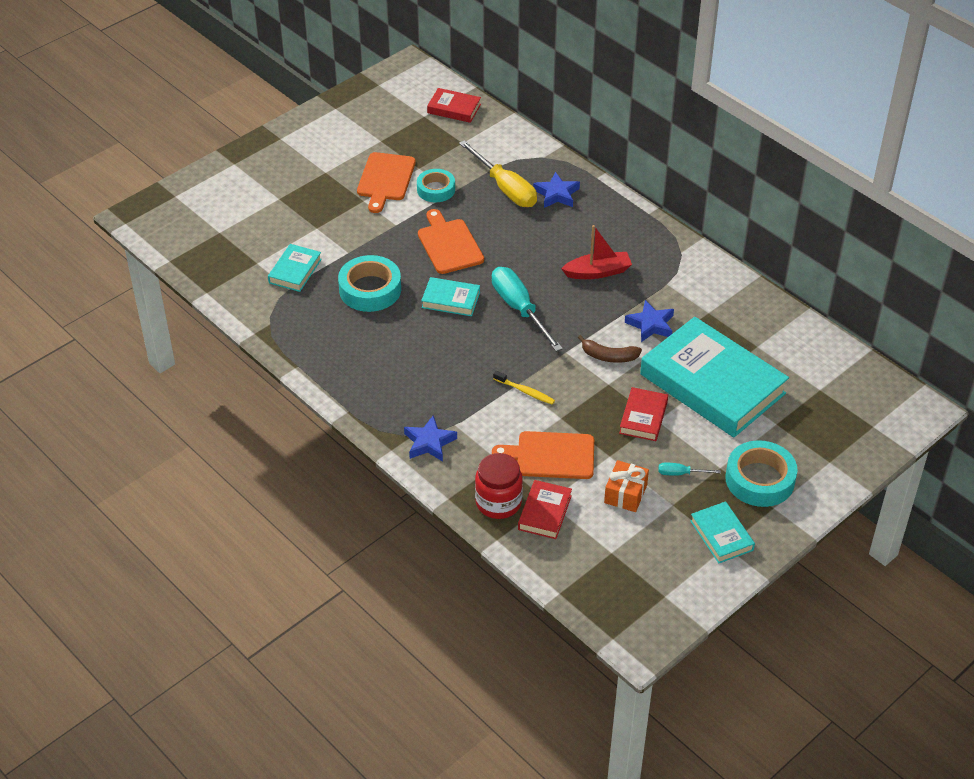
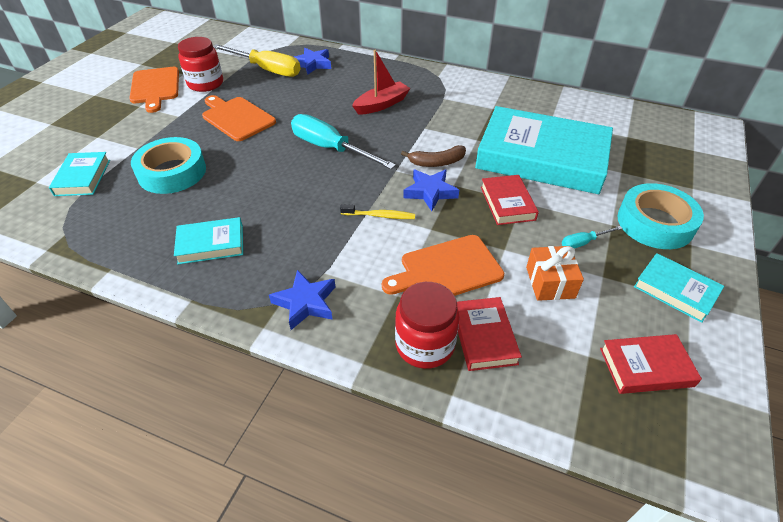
camera: 25 degrees left, 0 degrees up
(436, 189) = (205, 84): turquoise tape -> red jar
(451, 300) = (260, 159): turquoise book -> turquoise book (211, 244)
(454, 108) = (197, 33): red book -> red book (646, 367)
(651, 325) = (454, 129): blue star -> blue star (430, 192)

